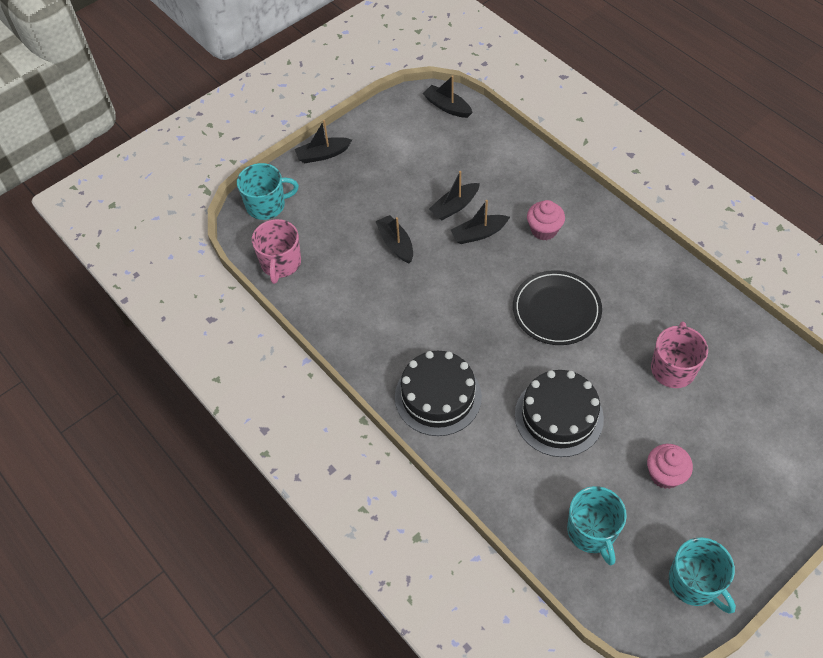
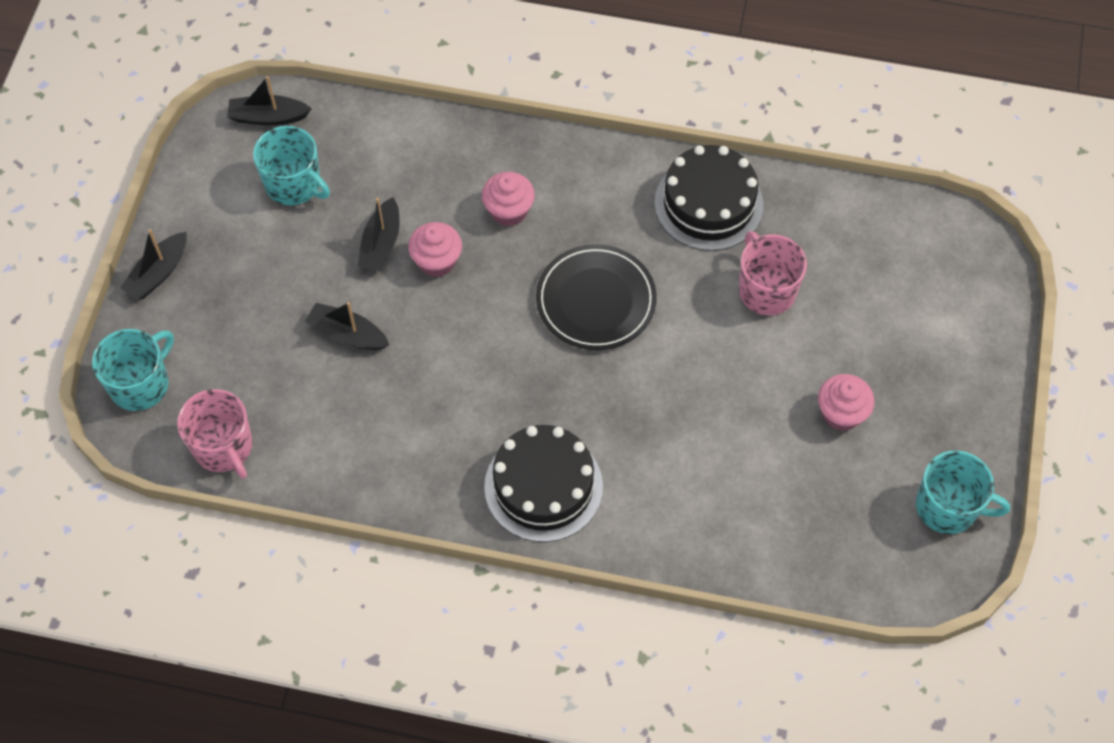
camera: 40 degrees left, 5 degrees up
(478, 234) = (437, 261): black boat -> pink cupcake
(559, 416) = (690, 422): black cake -> black cake (708, 204)
(592, 532) = (815, 524): turquoise mug -> turquoise mug (294, 184)

